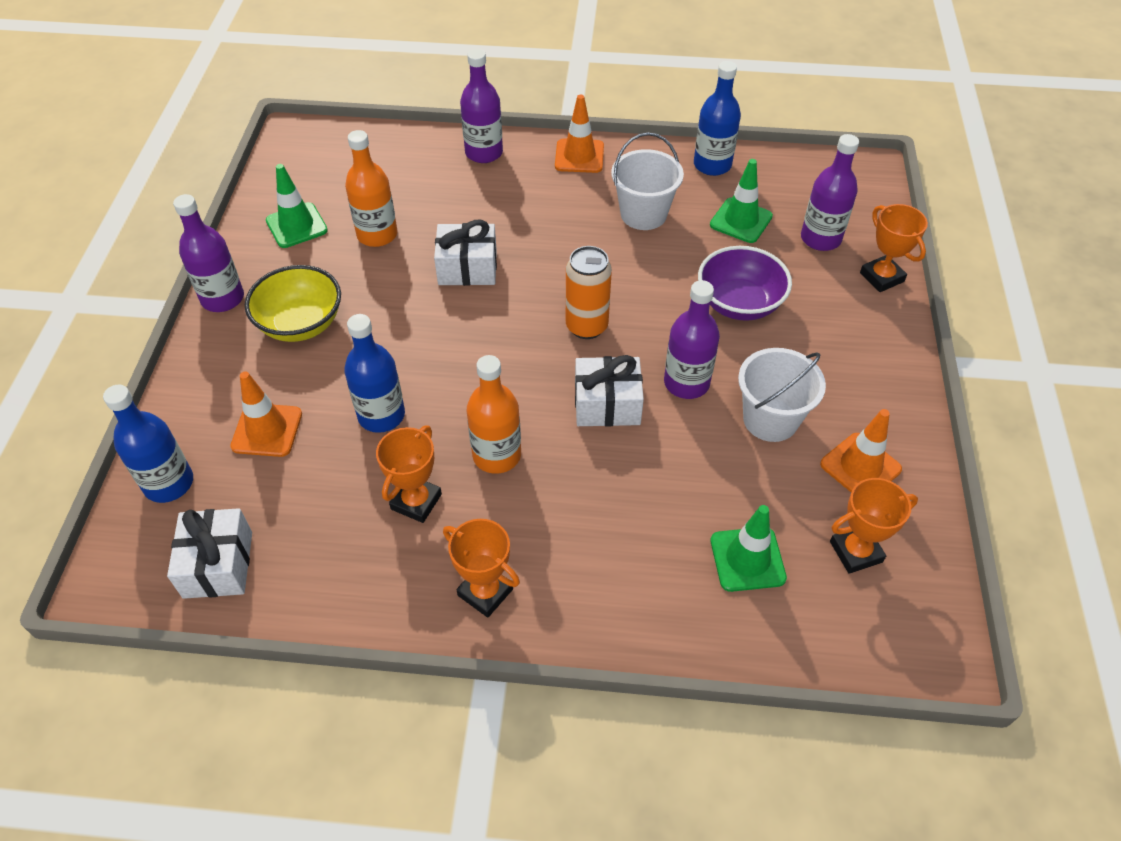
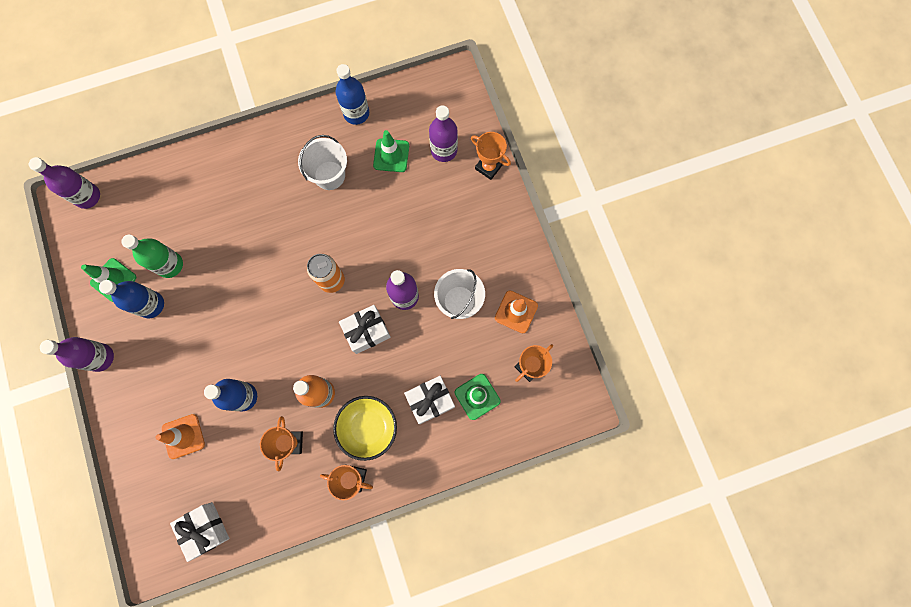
camera: 25 degrees left, 25 degrees up
(169, 483) = (148, 495): blue bottle -> blue bottle (151, 305)
(301, 324) = (160, 354): yellow bowl -> yellow bowl (368, 427)
(377, 235) = (170, 265): orange bottle -> green bottle
(467, 268) = (240, 267): white gift -> white gift (430, 400)
(484, 153) = (204, 164): purple bottle -> purple bottle (87, 196)
(579, 156) = (268, 141): orange traffic cone -> none
(739, 303) = (413, 224): purple bowl -> none

